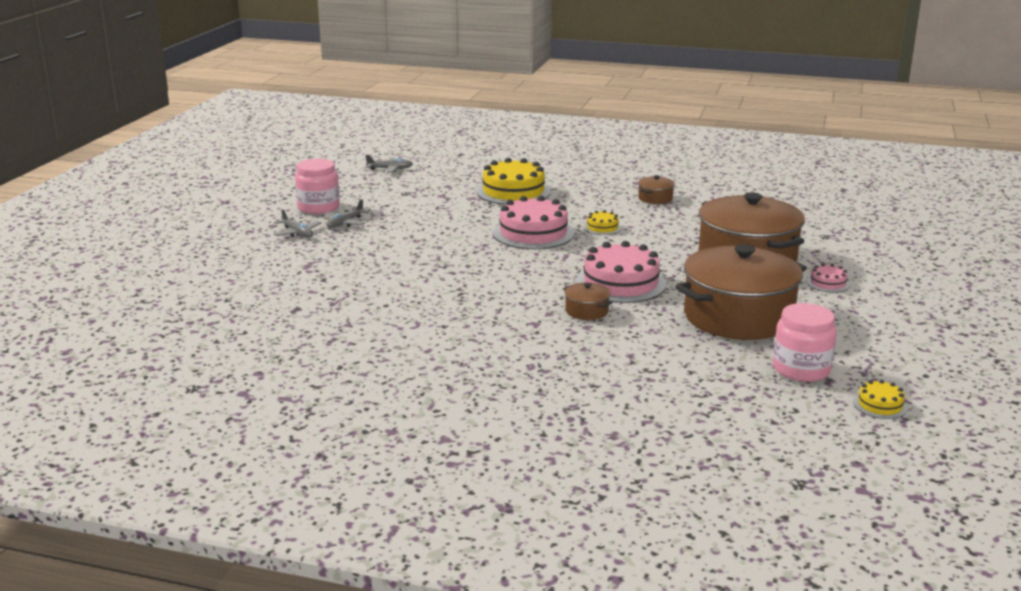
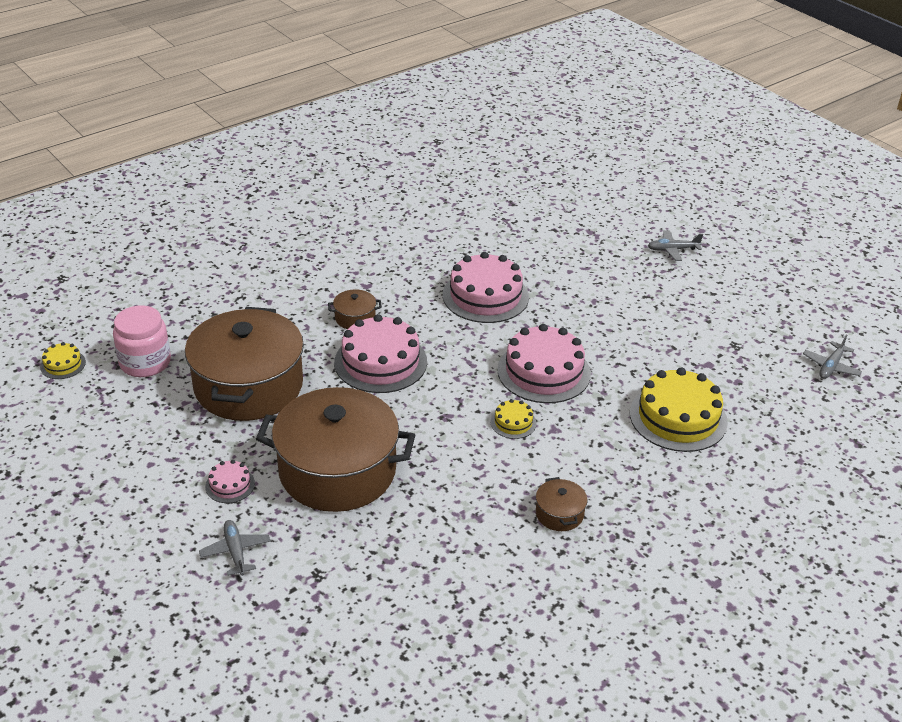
camera: 125 degrees right, 15 degrees up
(318, 207) = (734, 281): pink jar -> none
(345, 223) = (675, 280): grey plane -> grey plane (235, 551)
(471, 275) = (485, 296): none -> pink cake

